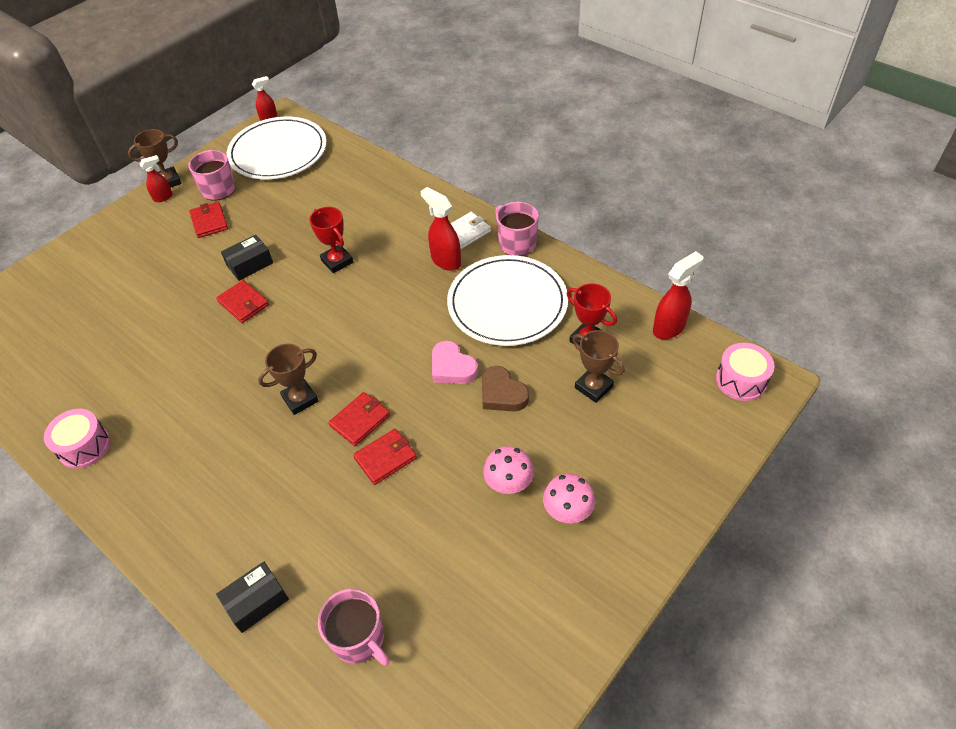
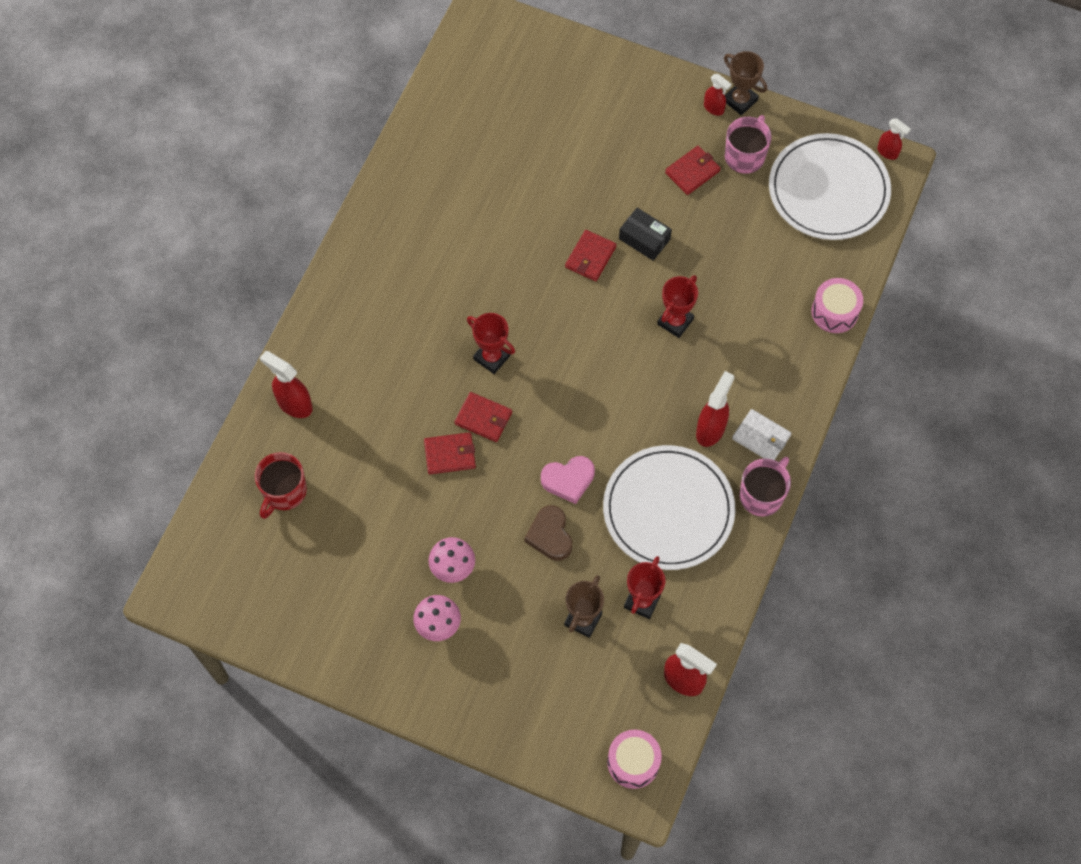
camera: 70 degrees right, 15 degrees up
(84, 446) = (393, 204): pink drum -> pink drum (834, 312)
(256, 601) = (294, 404): black box -> red spray bottle
(300, 399) = (492, 357): brown trophy -> red trophy
(359, 638) = (284, 492): pink mug -> red mug
(385, 458) = (450, 454): red wallet -> red wallet turned 45 degrees counterclockwise
(452, 367) = (568, 480): pink heart -> pink heart turned 135 degrees counterclockwise
(502, 393) = (550, 535): brown heart -> brown heart turned 45 degrees counterclockwise

